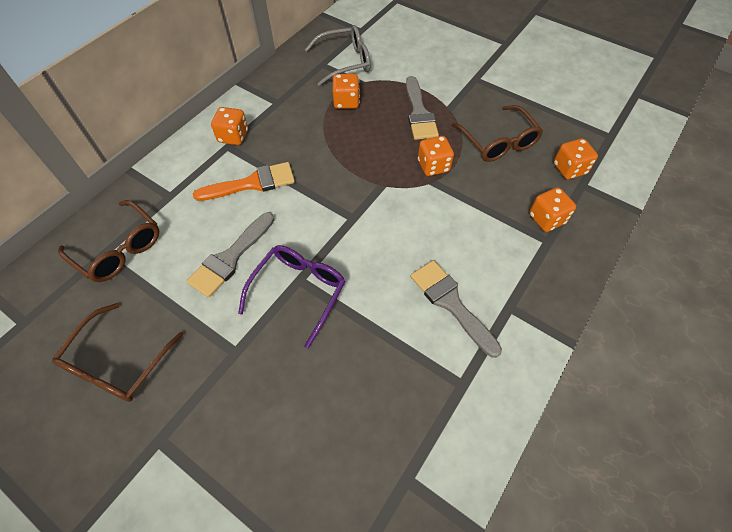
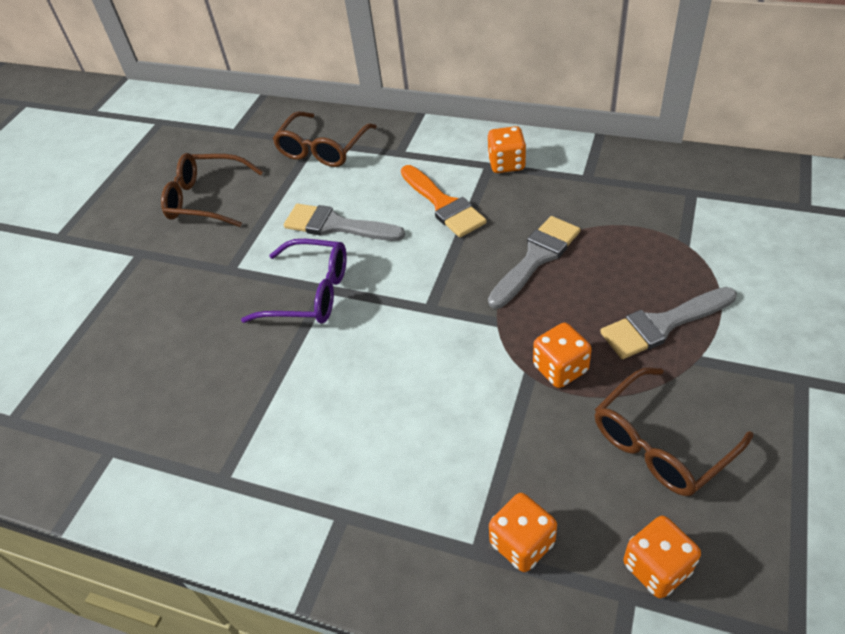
camera: 80 degrees right, 10 degrees down
(345, 62) = (714, 212): grey glasses -> none
(346, 102) = (631, 239): orange dice -> none
(451, 303) = (331, 443): grey brush -> grey brush (536, 258)

